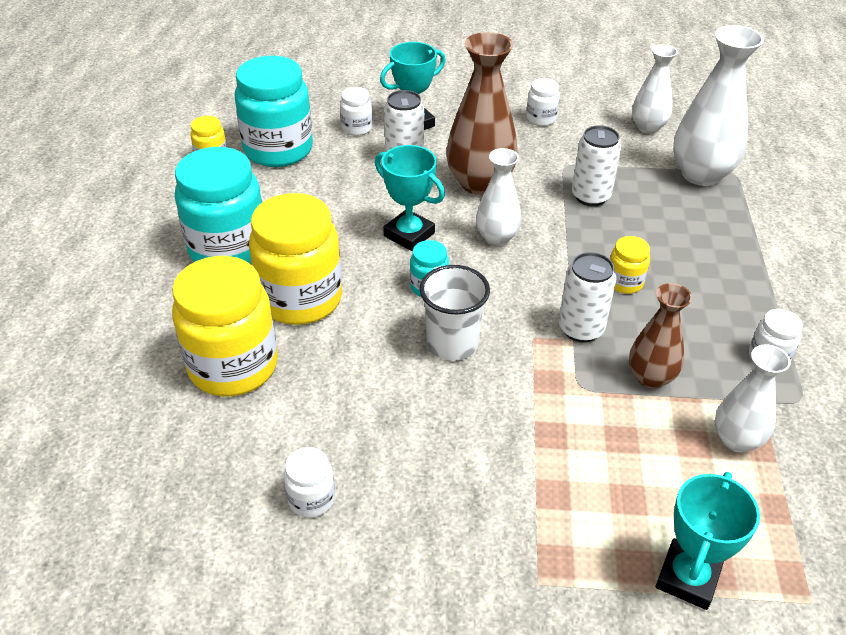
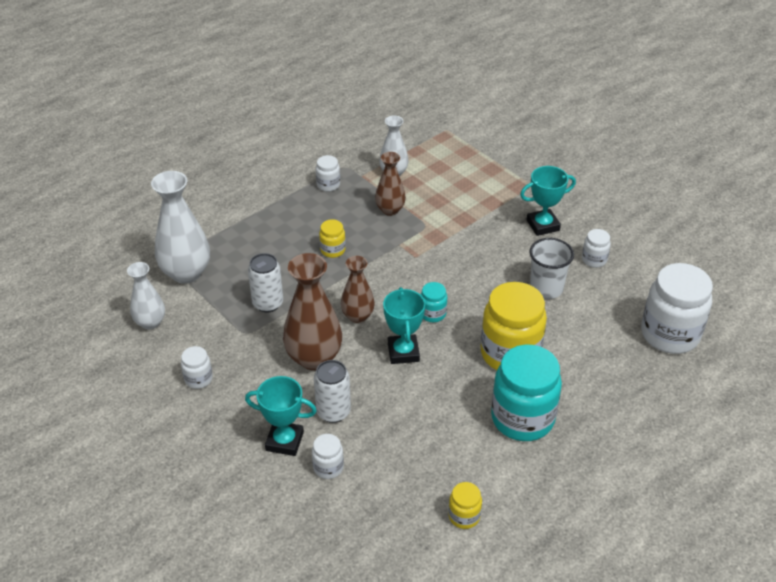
camera: 135 degrees left, 0 degrees up
(119, 449) = (670, 334): none -> white jar
(233, 366) = (581, 339): yellow jar -> none
(278, 150) = (407, 488): turquoise jar -> none
(452, 343) = (458, 279): white cup -> white cup (546, 288)
(497, 237) = (358, 316): white vase -> brown vase
(581, 329) = (388, 245): white can -> none
(687, 578) = (478, 156): turquoise trophy -> turquoise trophy (543, 225)

